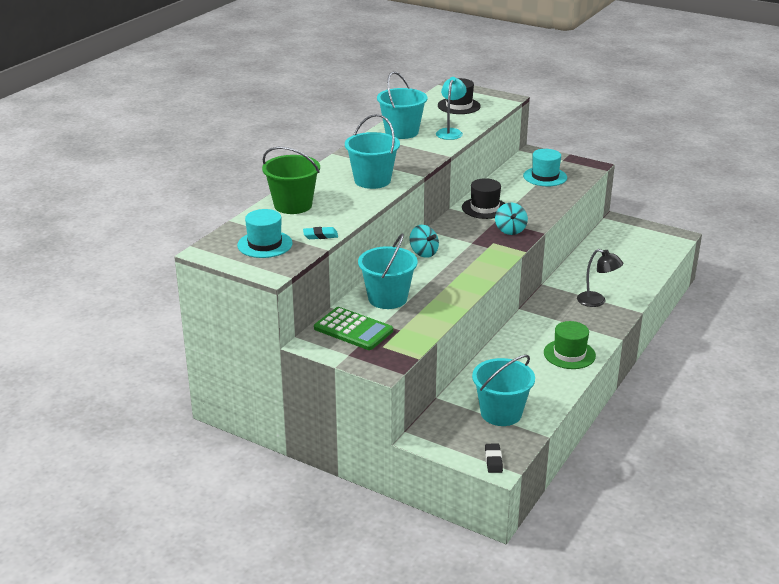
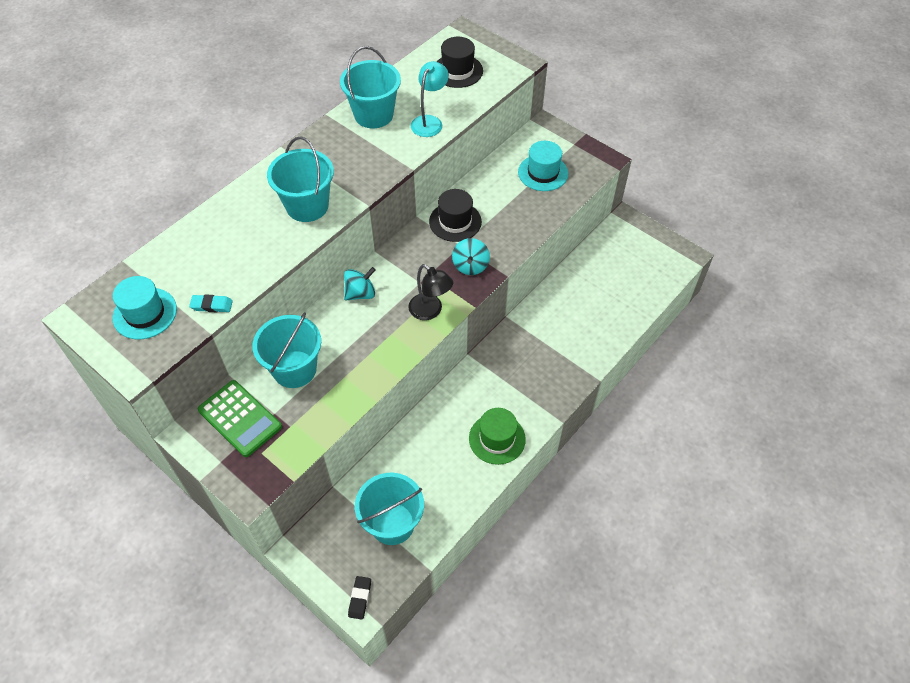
camera: 10 degrees right, 25 degrees up
(293, 205) = (202, 242): green bucket -> none
(423, 253) = (360, 293): turquoise spinning top -> turquoise spinning top turned 90 degrees counterclockwise
(597, 301) = (556, 355): black lamp -> black lamp (430, 311)

